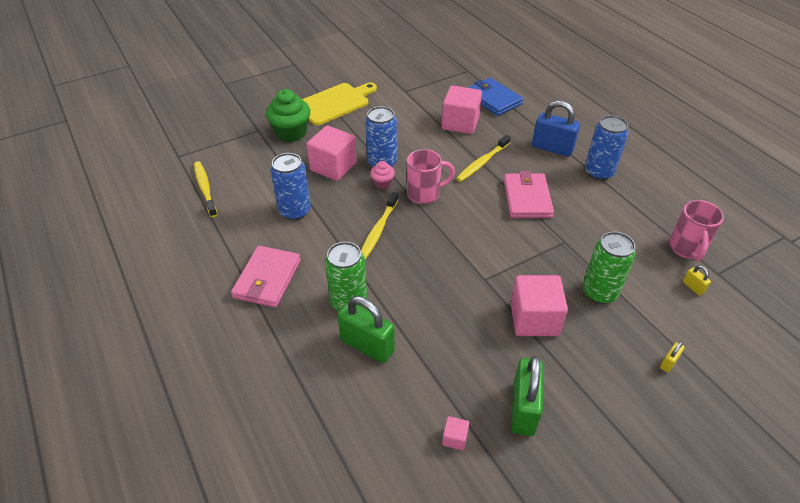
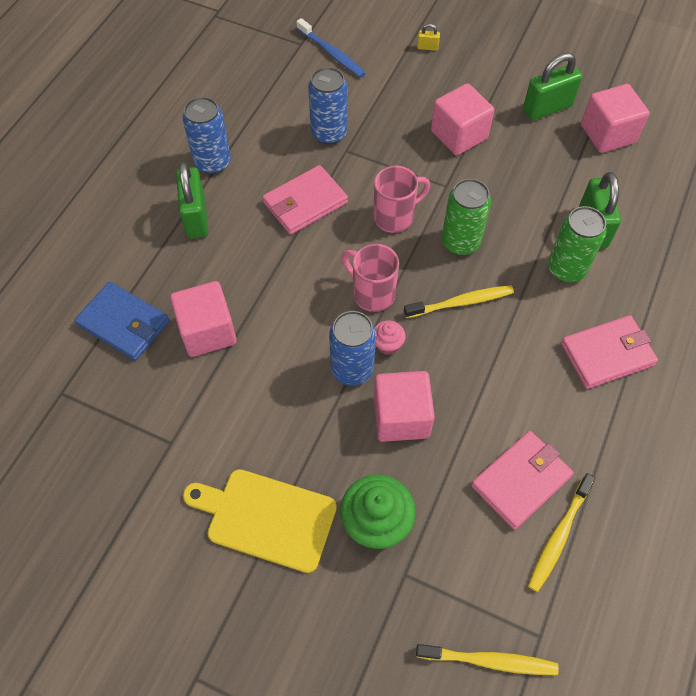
camera: 125 degrees left, 15 degrees up
(247, 191) = (521, 480): none -> pink wallet
(295, 211) = (504, 401): blue can -> blue can (329, 133)
(455, 438) = (607, 134): pink cube -> pink cube, size x2.30
(482, 162) = (273, 269): yellow toothbrush -> yellow toothbrush (489, 661)
(493, 99) = (124, 323): blue wallet -> blue wallet turned 75 degrees counterclockwise
(552, 148) = (196, 217): blue padlock -> green padlock
(599, 292) = (390, 106): green can -> green can (460, 242)
(686, 249) = (284, 68): pink mug -> pink mug (395, 217)
(693, 287) = (332, 54): yellow padlock -> blue toothbrush

